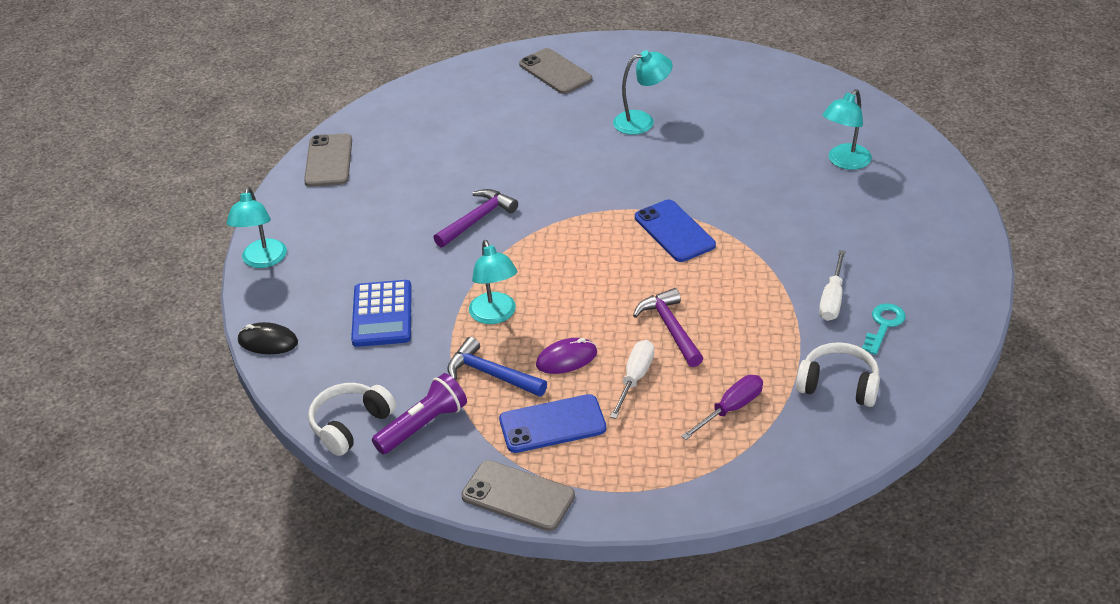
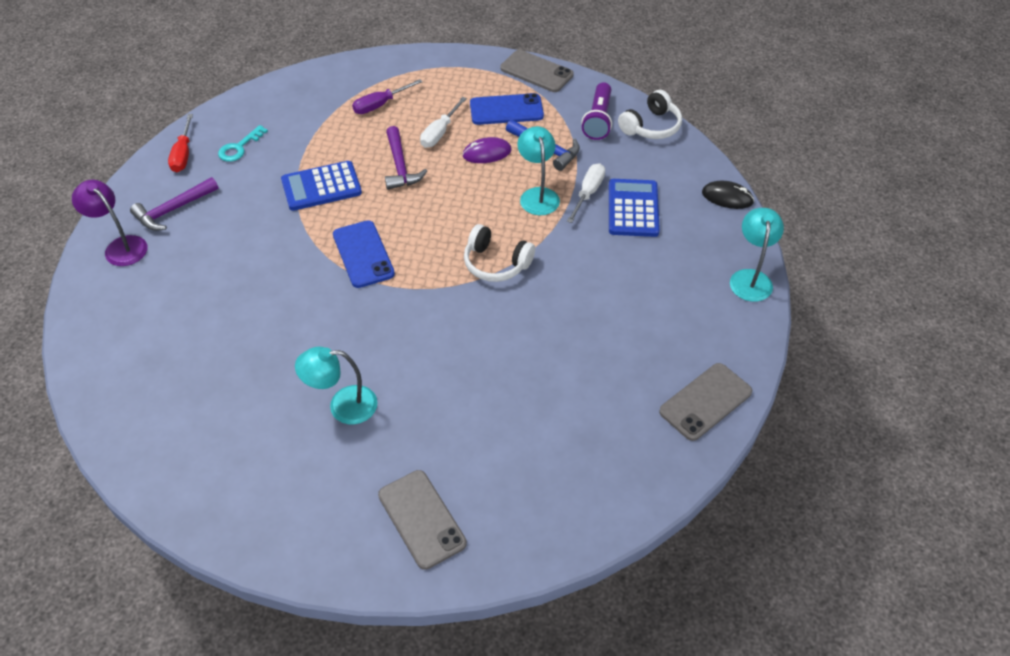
camera: 175 degrees left, 10 degrees up
(328, 161) = (705, 402): grey phone -> grey phone turned 45 degrees clockwise
(423, 426) = (598, 120): purple flashlight -> purple flashlight turned 45 degrees counterclockwise
(477, 220) = (545, 295): purple hammer -> purple hammer (173, 210)
(755, 292) = (321, 187): none -> blue calculator
(832, 299) = (264, 173): white screwdriver -> white screwdriver (588, 193)
(838, 385) = (298, 111): white headphones -> white headphones (496, 263)
(844, 162) = (164, 311): turquoise lamp -> none
(934, 206) = (120, 246): none -> purple lamp
(947, 308) = (183, 154): none -> red screwdriver

